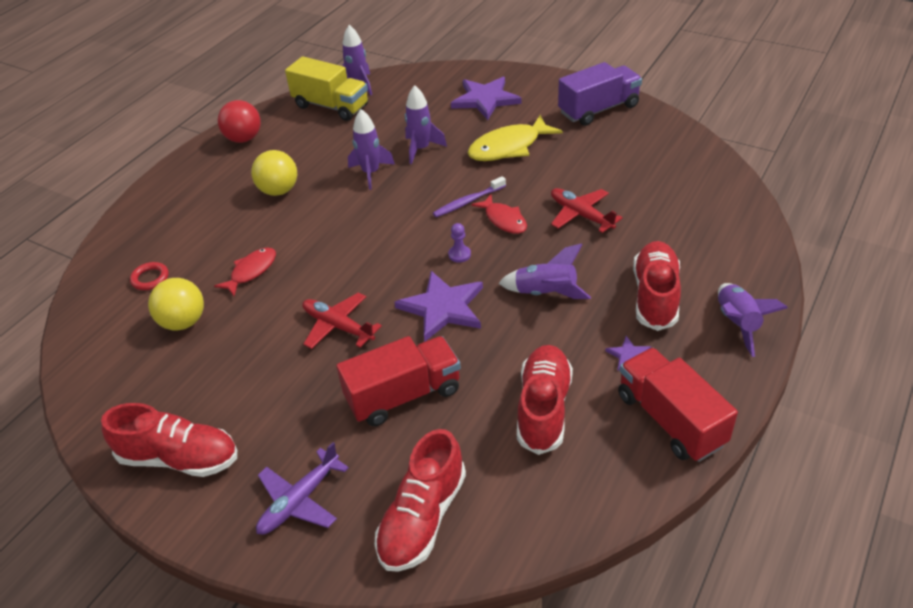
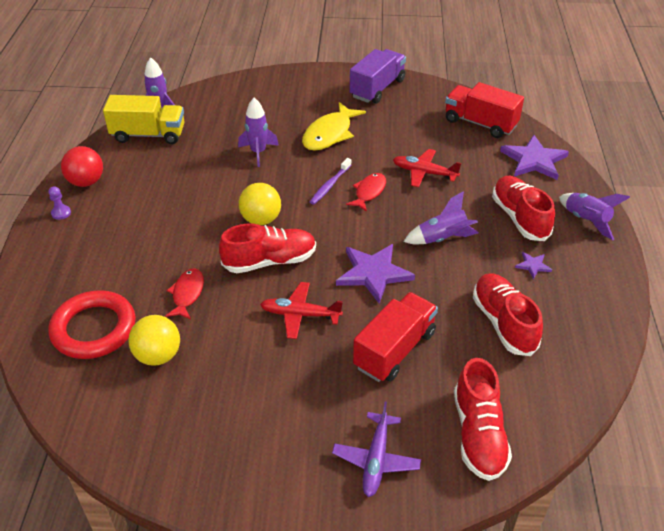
camera: 30 degrees left, 0 degrees up
(150, 278) = (94, 329): red ring -> red ring, size x2.28
(179, 458) = (247, 467): red shoe -> red shoe (270, 261)
(279, 191) = (157, 219): yellow ball -> yellow ball (261, 219)
(371, 173) = (230, 183): purple rocket -> none
(459, 254) = (355, 228): purple pawn -> purple pawn (61, 213)
(485, 99) = (281, 100): purple star -> purple star (534, 160)
(504, 220) = (369, 192): red fish -> red fish turned 90 degrees counterclockwise
(670, 419) = (592, 301): red truck -> red truck (480, 123)

